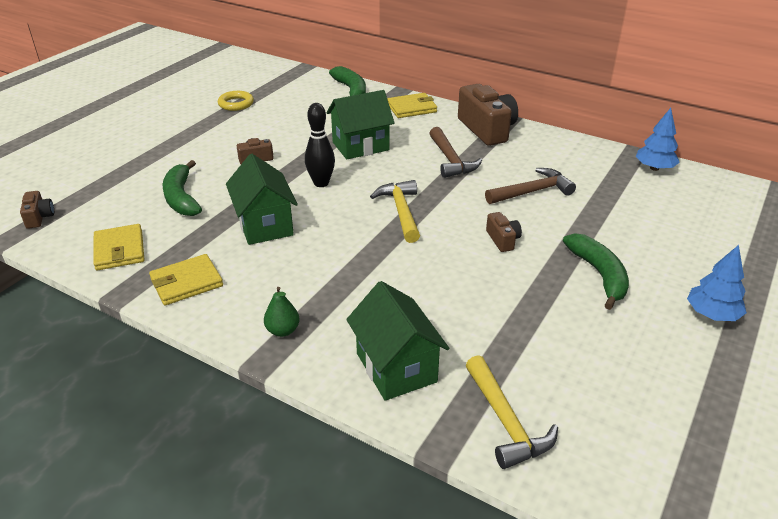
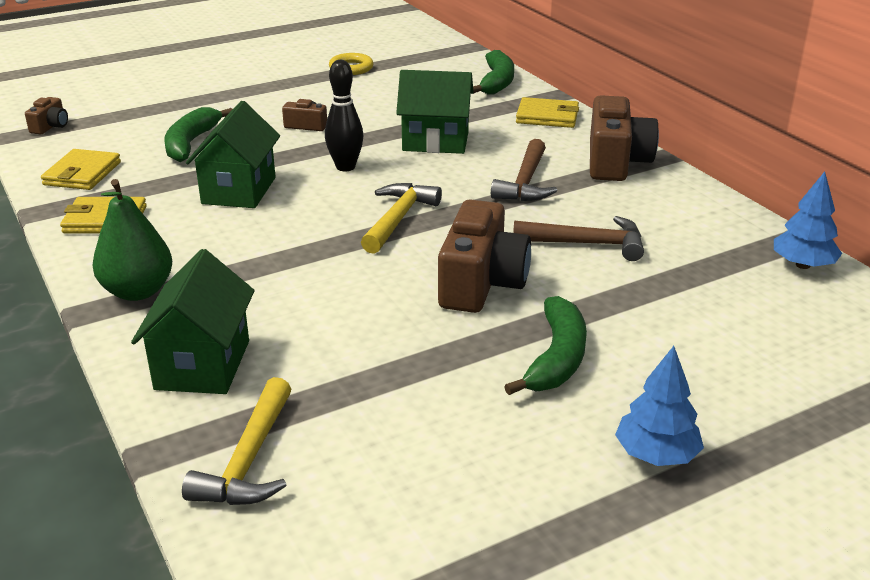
camera: 30 degrees right, 5 degrees down
(282, 330) = (138, 291): green pear -> green pear, size x1.77
(502, 240) = (481, 283): brown camera -> brown camera, size x2.09

